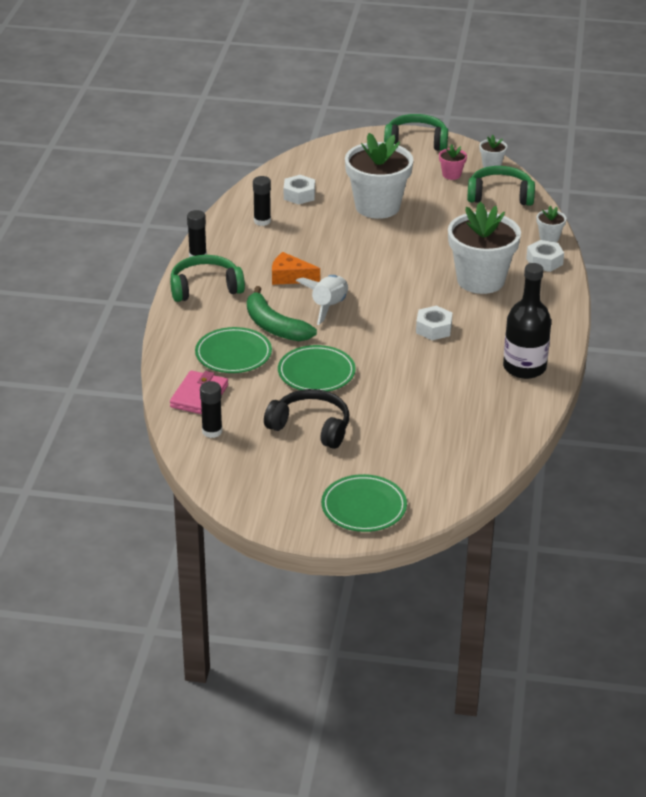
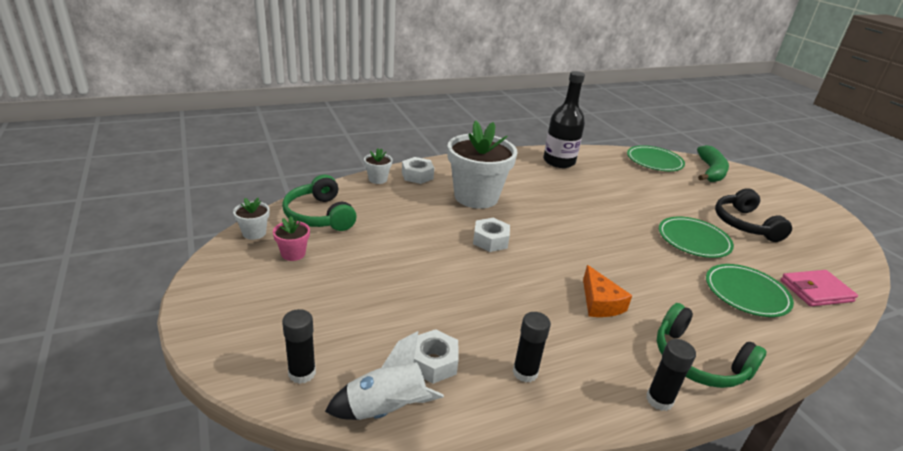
camera: 125 degrees left, 5 degrees down
(212, 431) = (829, 267): black glue stick -> black glue stick (302, 373)
(274, 326) = (679, 283): green banana -> green banana (711, 171)
(328, 307) = (610, 261): white rocket -> white rocket (386, 410)
(364, 507) = (763, 186): green plate -> green plate (654, 161)
(377, 206) = (406, 286): white flower pot -> none
(416, 142) = (216, 302): green headphones -> none
(433, 329) = (566, 203): white nut -> white nut (490, 240)

